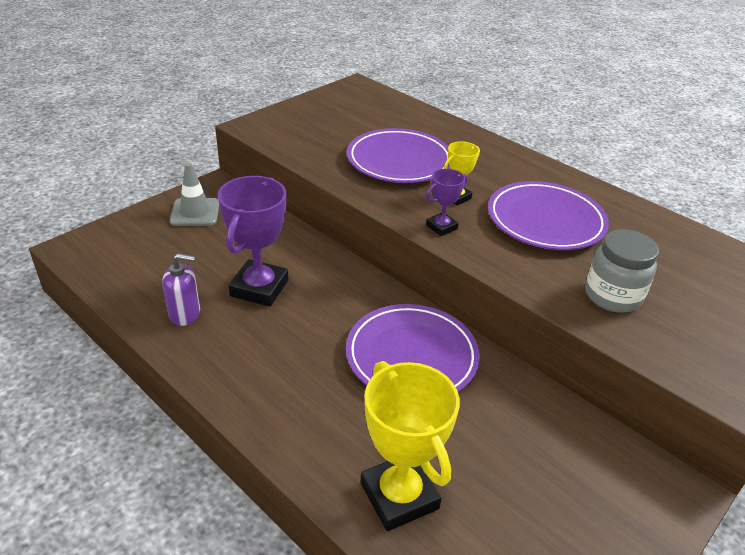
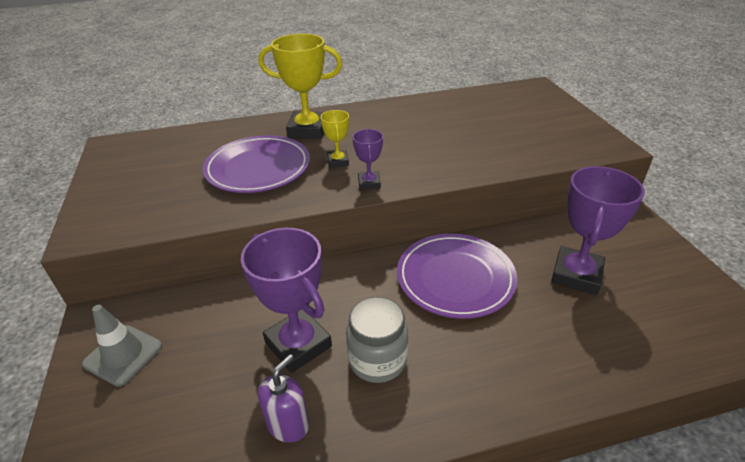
camera: 55 degrees left, 0 degrees up
(399, 496) = (597, 347): yellow trophy -> yellow trophy (308, 130)
(502, 455) = (576, 275): none -> purple trophy
(545, 220) = (402, 137): purple plate -> none
(612, 296) = (500, 146): grey jar -> grey jar (377, 360)

